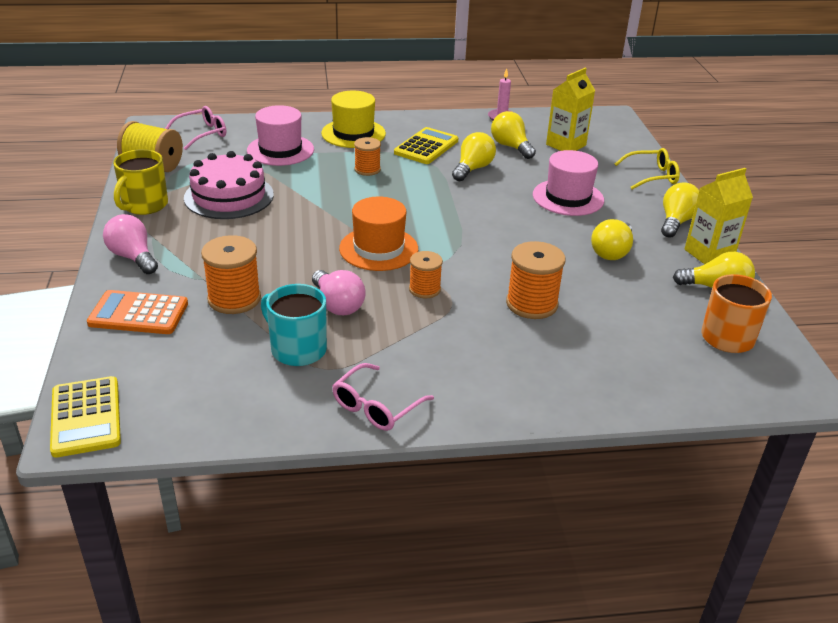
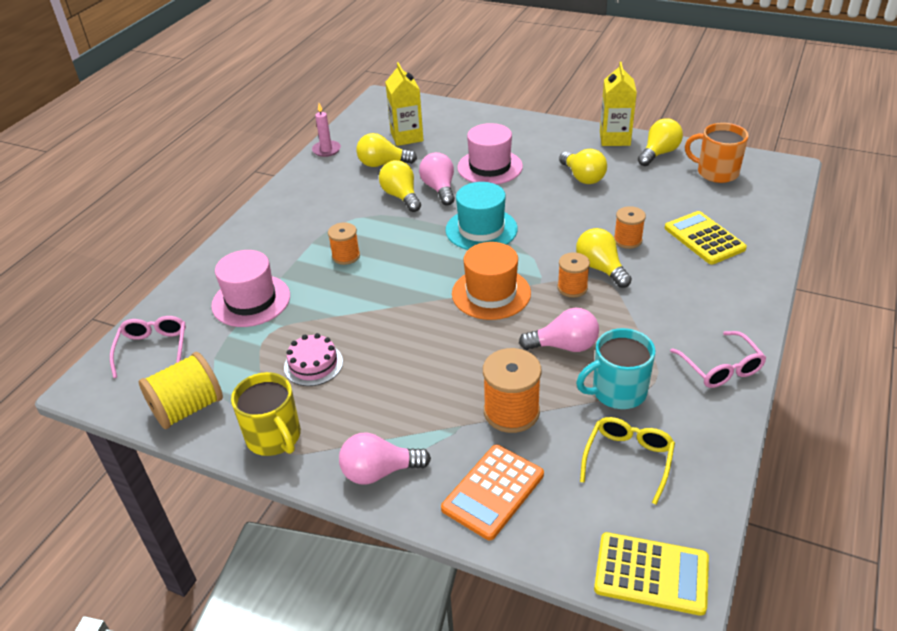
camera: 55 degrees left, 5 degrees up
(229, 196) = (313, 364): pink cake -> pink cake, size x0.57
(353, 133) = (266, 242): yellow hat -> none
(426, 147) = (337, 208): yellow calculator -> yellow calculator (704, 238)
(465, 219) = (481, 229): none -> turquoise hat
(504, 183) = (439, 189): none -> pink light bulb
(531, 304) = (627, 240): orange spool -> orange spool, size x0.63
(652, 176) = (491, 118): yellow glasses -> yellow glasses (628, 459)
(676, 222) = (563, 134): yellow light bulb -> yellow light bulb (600, 268)

